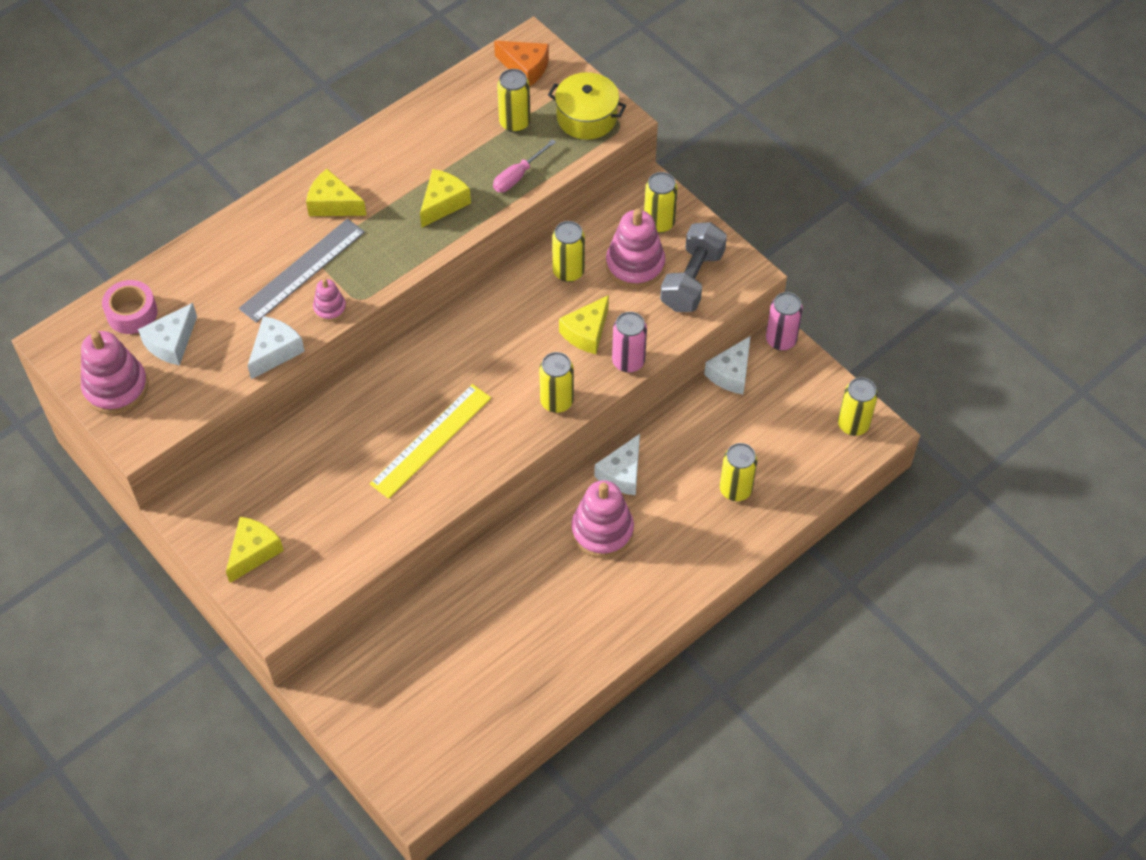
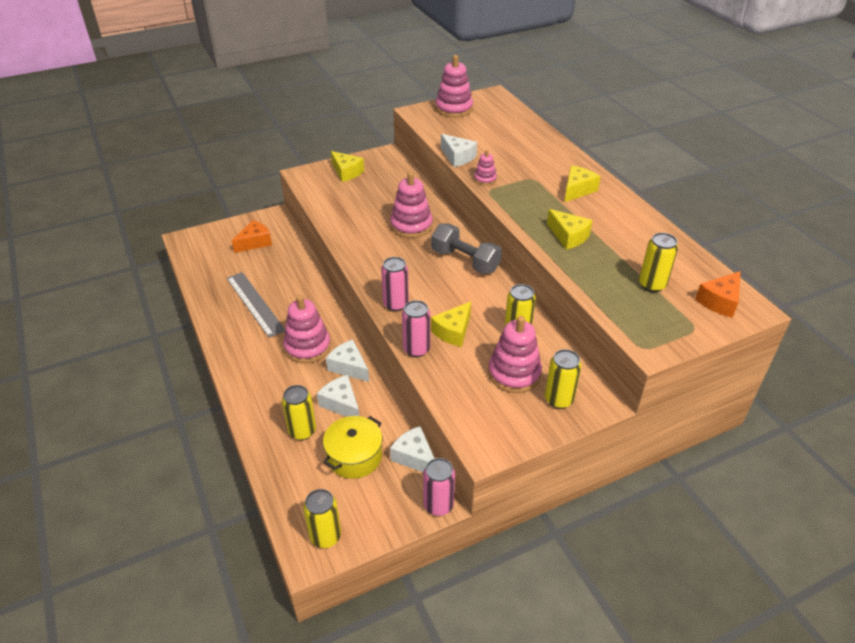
camera: 105 degrees right, 15 degrees down
(132, 313) = (506, 116): pink tape -> none
(171, 343) = (479, 126): white cheese -> white cheese (341, 404)
(302, 270) = (521, 173): grey ruler -> grey ruler (255, 303)
(382, 425) = (411, 226): none -> pink stacking toy
(397, 686) = (255, 242): none -> orange cheese
(431, 440) = (390, 243): yellow ruler -> none
(518, 176) = (590, 277): pink screwdriver -> none
(556, 401) = (396, 304): yellow can -> pink can
(586, 117) = (656, 328): yellow pot -> yellow pot (354, 456)
(586, 332) = (453, 331): yellow cheese -> yellow cheese turned 105 degrees counterclockwise
(692, 280) = (488, 408): grey dumbbell -> grey dumbbell (465, 261)

